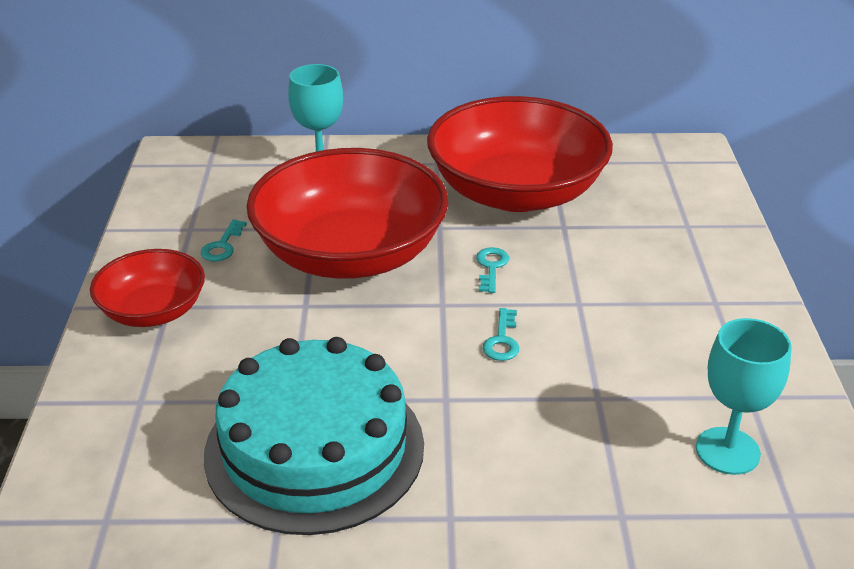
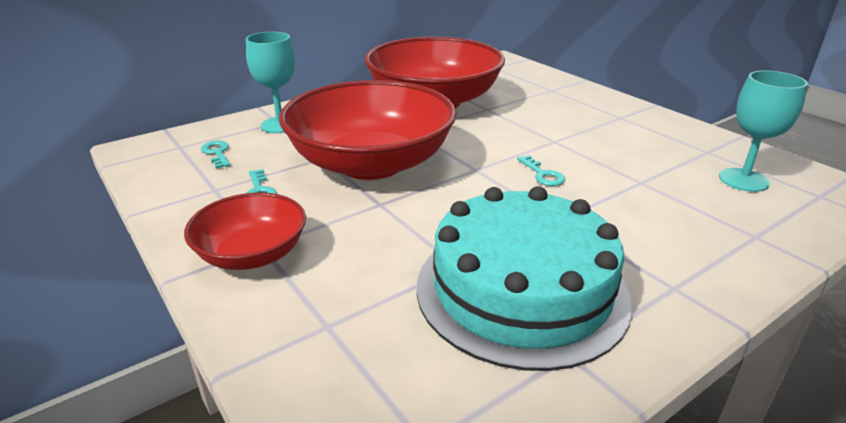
camera: 35 degrees left, 5 degrees down
(491, 267) = (476, 140): turquoise key -> turquoise key (217, 153)

